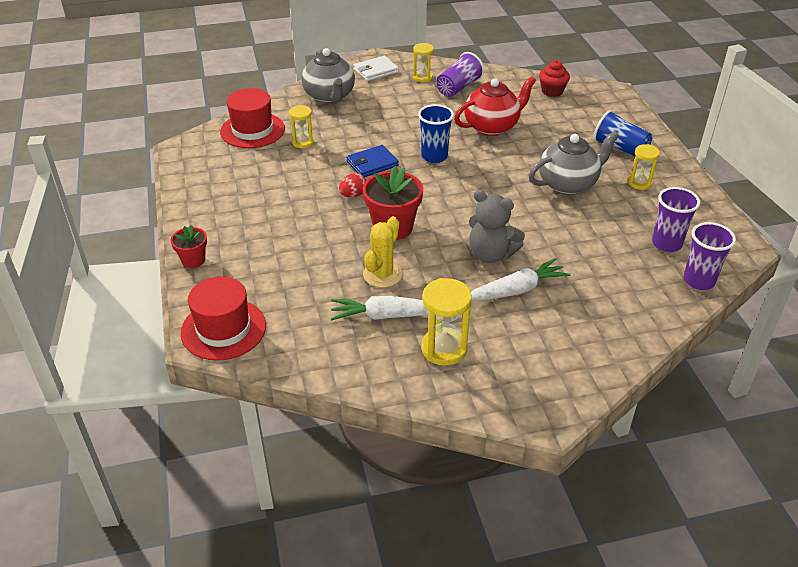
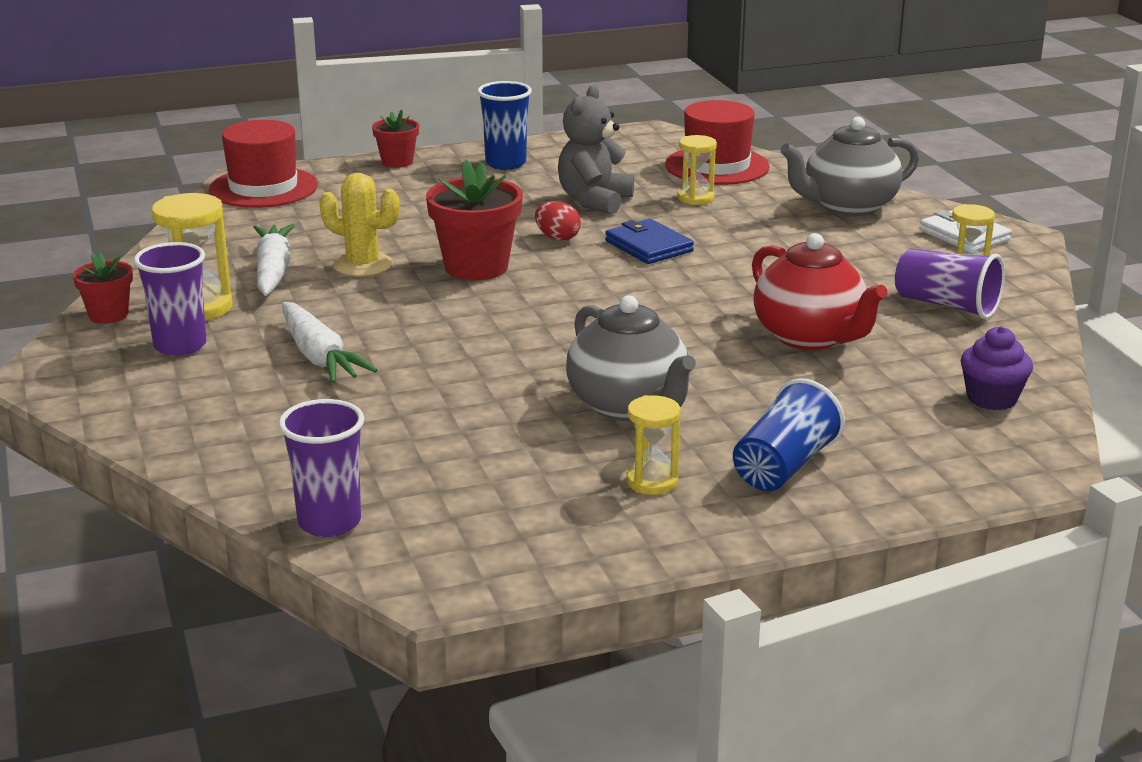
camera: 85 degrees right, 15 degrees down
(434, 156) = (686, 290): blue cup -> blue cup (505, 163)
(453, 395) = (108, 315): none -> red flower pot
(491, 254) = (410, 337): grey teddy bear -> grey teddy bear (594, 201)
(552, 91) = (991, 398): red cupcake -> purple cupcake
(666, 244) = (444, 497): purple cup -> purple cup (180, 346)

